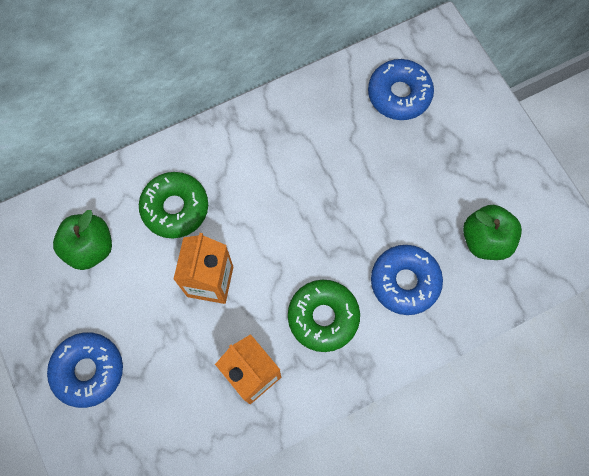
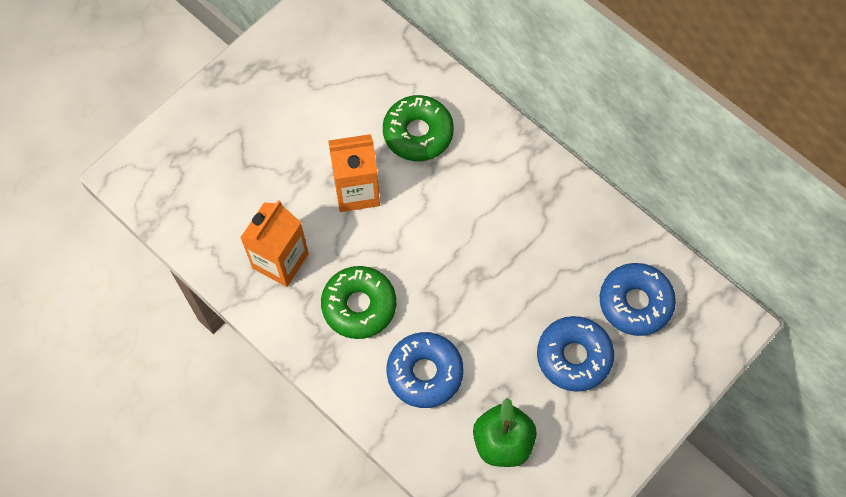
camera: 70 degrees right, 5 degrees down
(88, 370) = (237, 120): blue donut -> blue donut (574, 357)
(90, 248) = (350, 76): green apple -> none

